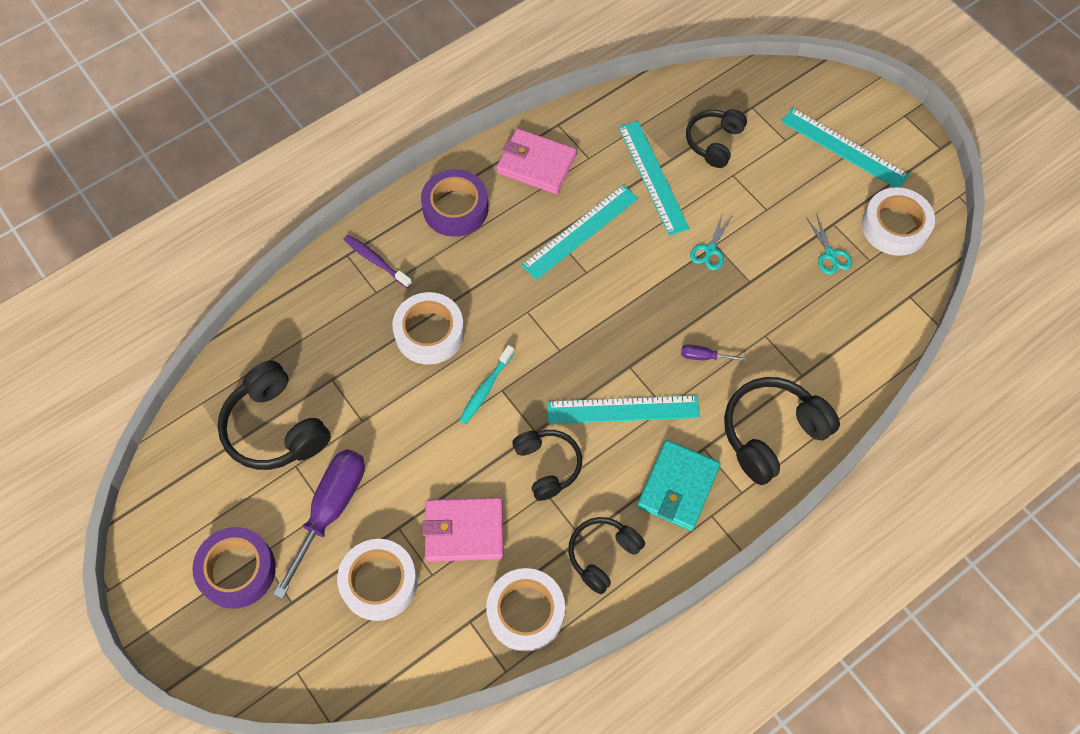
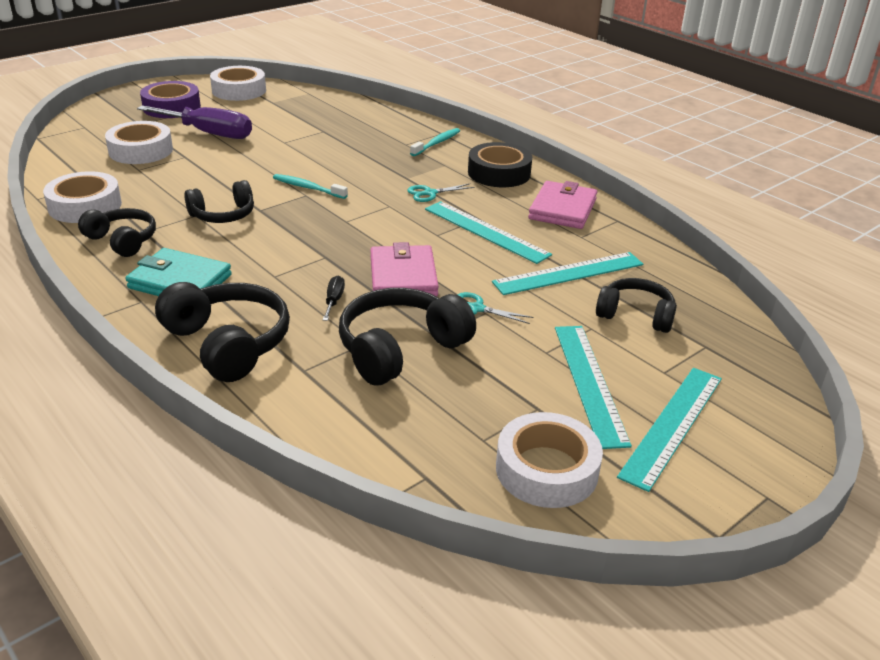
camera: 85 degrees right, 30 degrees down
(275, 428) = (283, 114): black headphones -> black headphones (400, 349)
(376, 261) = (436, 143): purple toothbrush -> turquoise toothbrush
(429, 333) = (366, 164): white tape -> white tape (239, 90)
(455, 208) = (499, 173): purple tape -> black tape
(464, 531) = (172, 180): pink wallet -> pink wallet (403, 277)
(623, 410) = (275, 252): turquoise ruler -> turquoise ruler (589, 383)
(703, 356) = (334, 300): purple screwdriver -> black screwdriver
(830, 254) = (486, 402): turquoise scissors -> turquoise scissors (430, 193)

